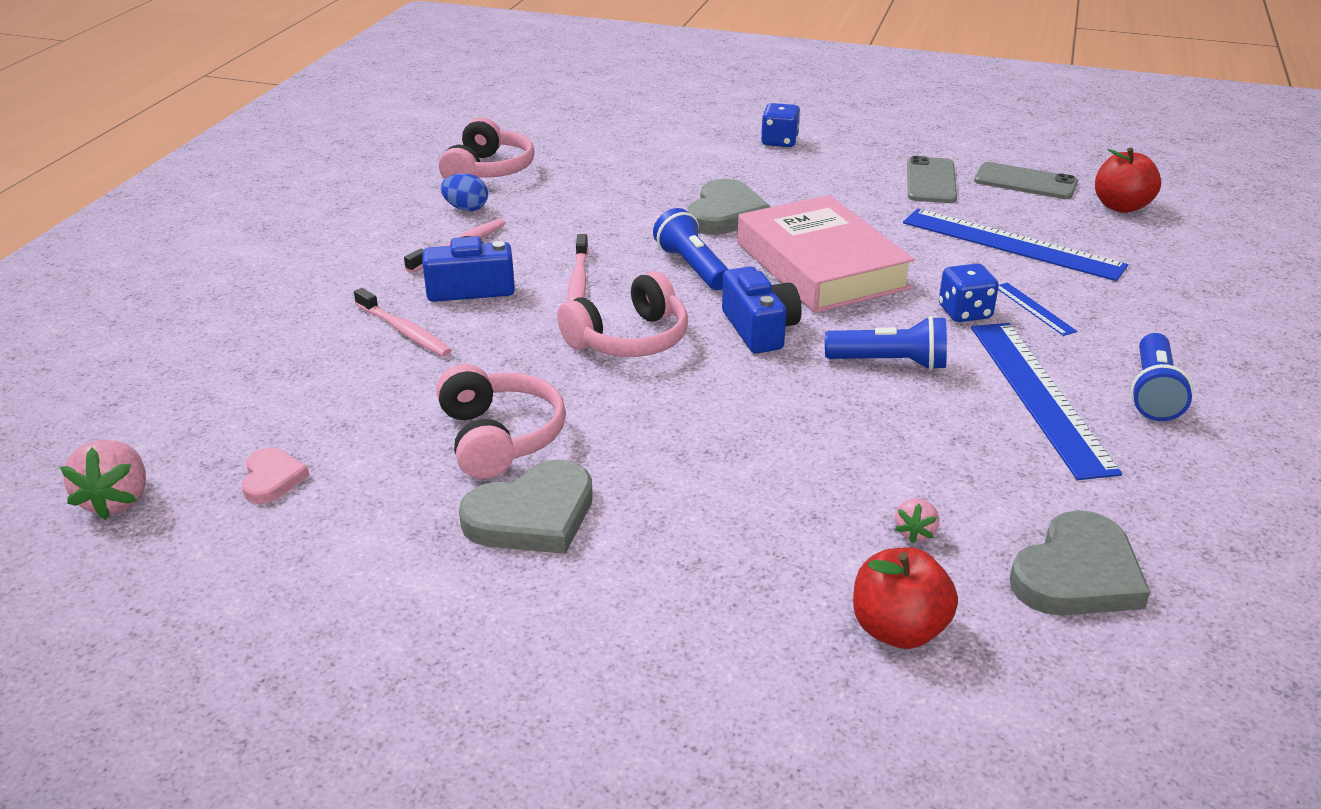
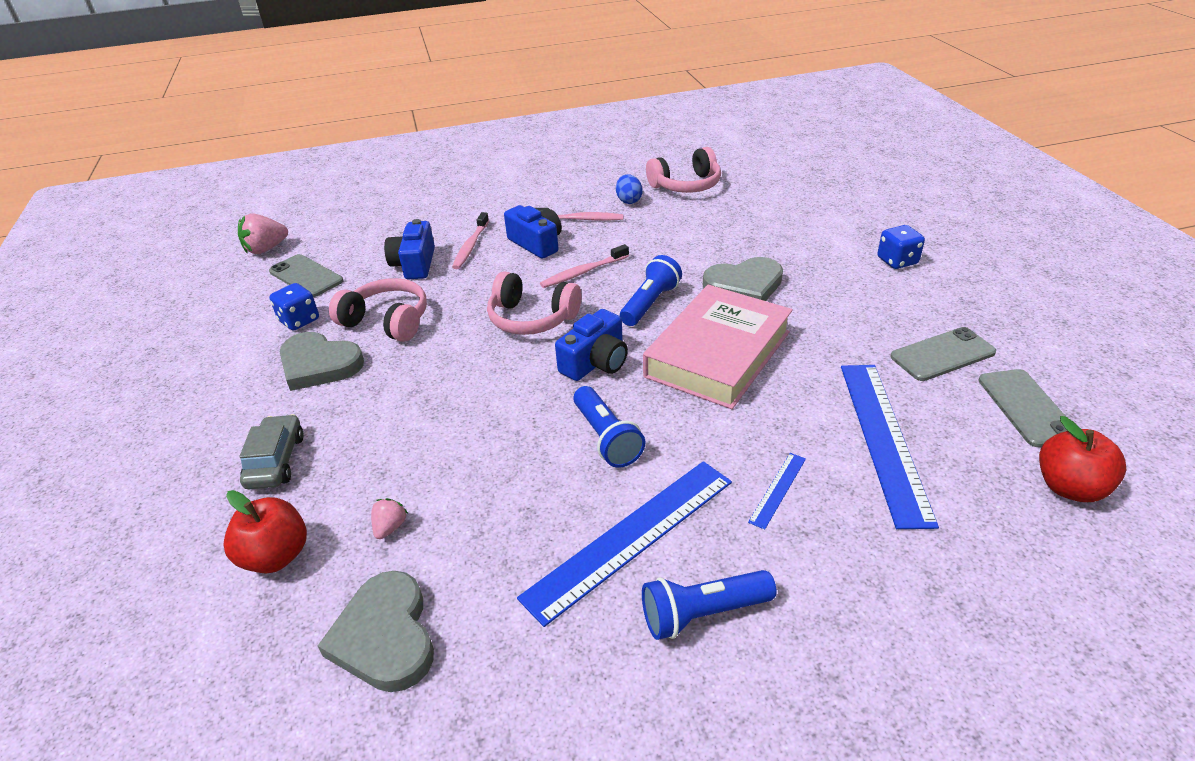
camera: 60 degrees right, 5 degrees up
(272, 479) = (306, 276): pink heart -> grey phone
(384, 382) = (414, 264): none -> blue camera
(499, 438) = (387, 321): pink headphones -> pink headphones turned 105 degrees counterclockwise
(712, 596) = (276, 461): none -> grey car
(915, 532) = (390, 527): pink strawberry -> pink strawberry turned 120 degrees clockwise
(964, 312) = (725, 451): blue dice -> blue dice (299, 320)
(1077, 574) = (385, 636): grey heart -> grey heart turned 60 degrees clockwise

